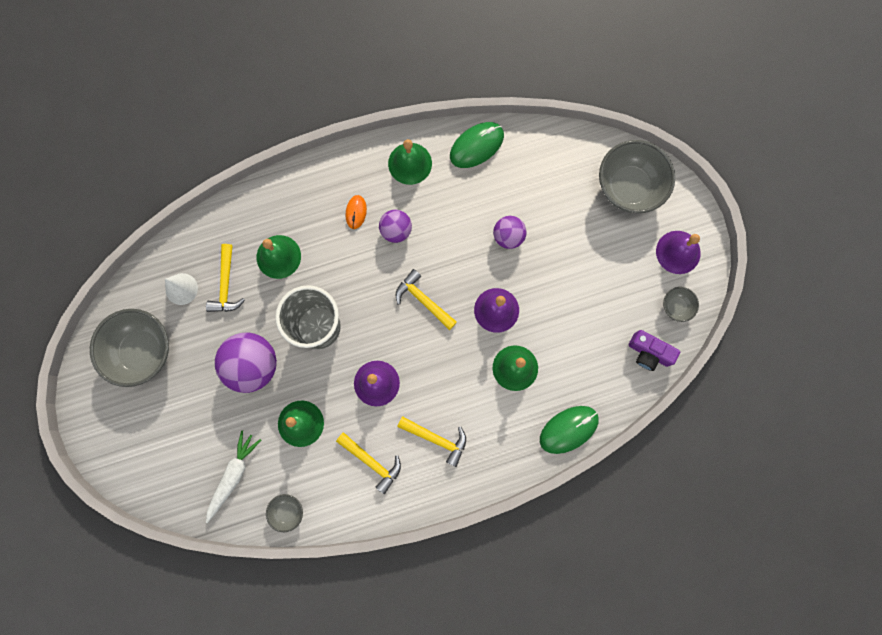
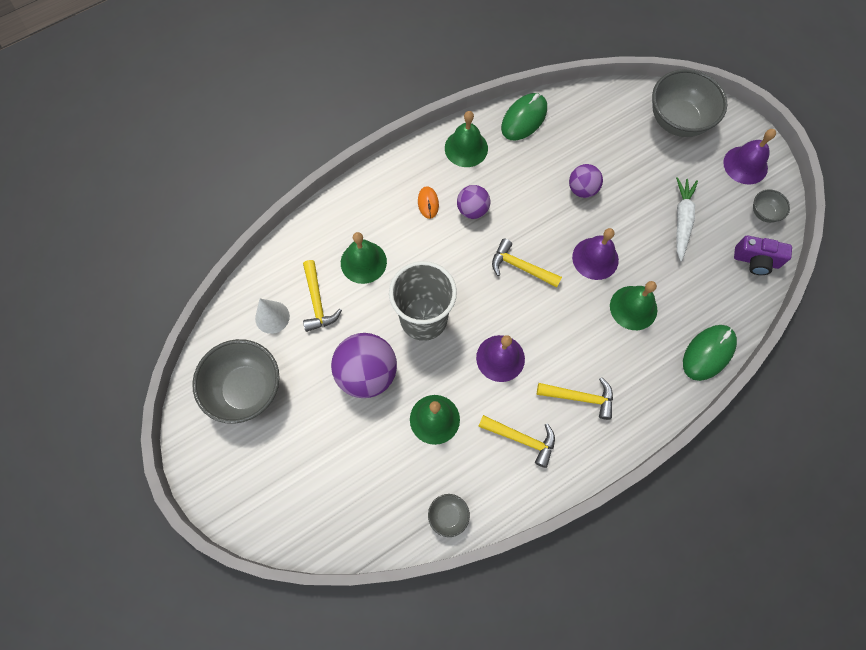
camera: 15 degrees left, 10 degrees down
(233, 475) = (378, 493): white carrot -> white carrot (681, 220)

